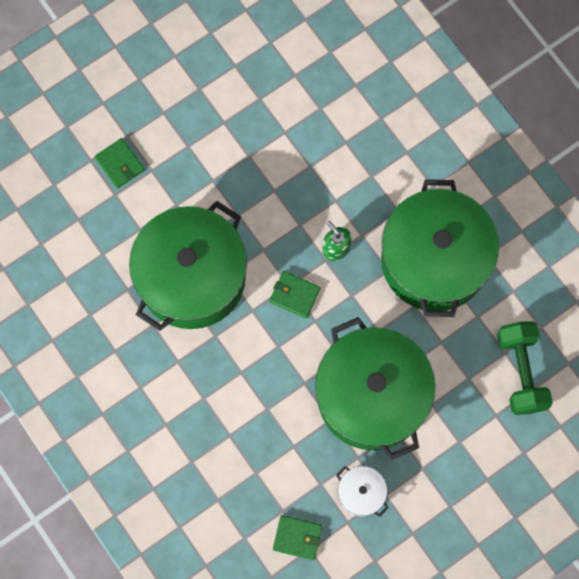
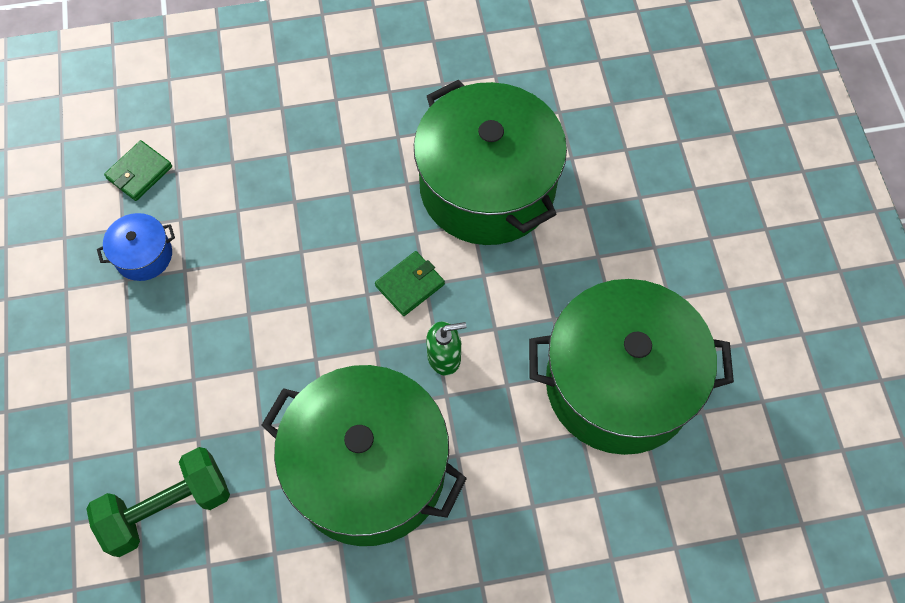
camera: 115 degrees right, 10 degrees down
(120, 164) = (661, 167): green wallet -> none
(361, 493) = (143, 255): white pot -> blue pot
(371, 396) = (243, 316): green pot -> green pot (619, 384)
(521, 372) = (167, 508): green dumbbell -> green dumbbell turned 45 degrees counterclockwise

